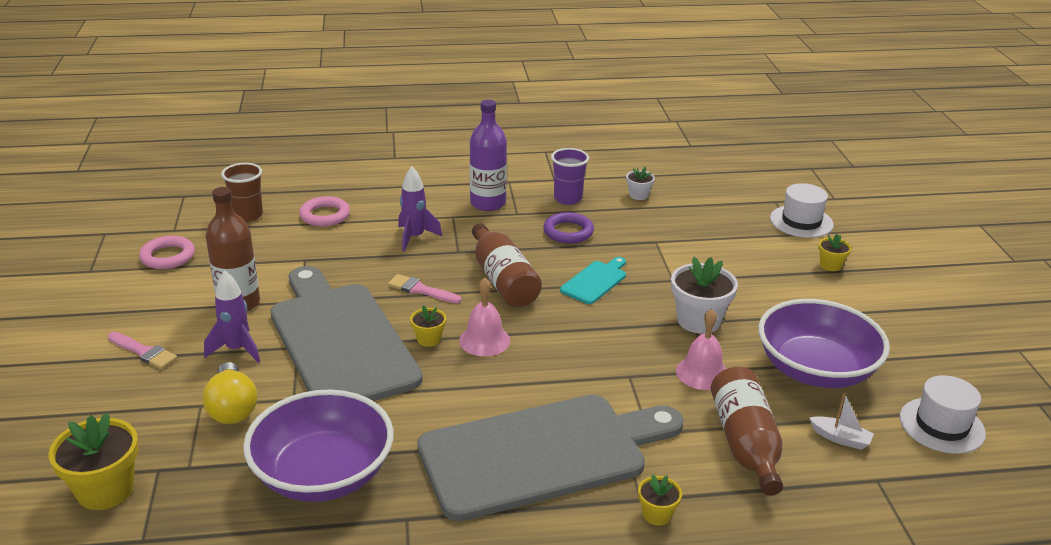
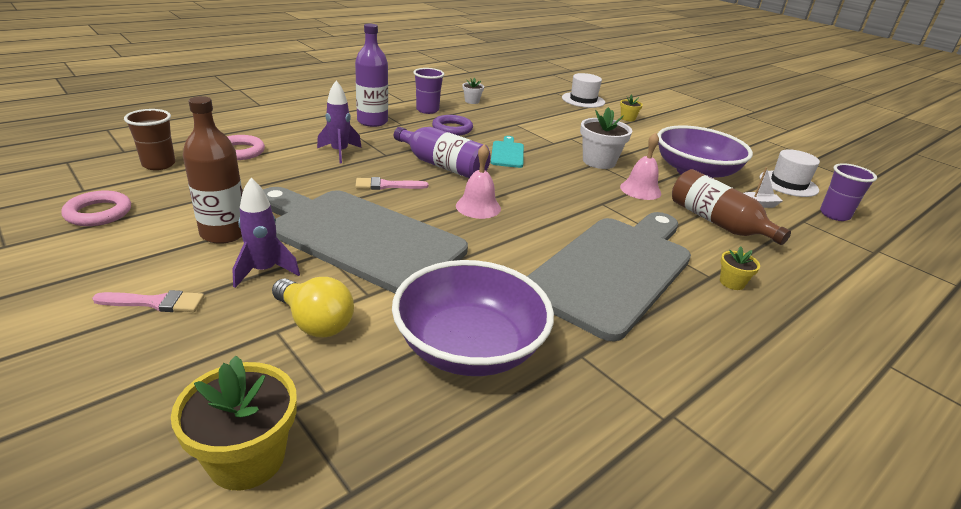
camera: 35 degrees left, 0 degrees up
(429, 339) = (434, 217): yellow flower pot -> none
(503, 280) = (443, 165): brown bottle -> purple bottle
(943, 488) = (834, 215): none -> purple cup

